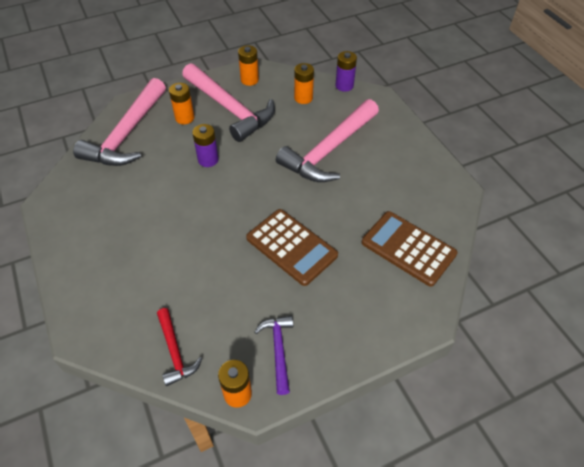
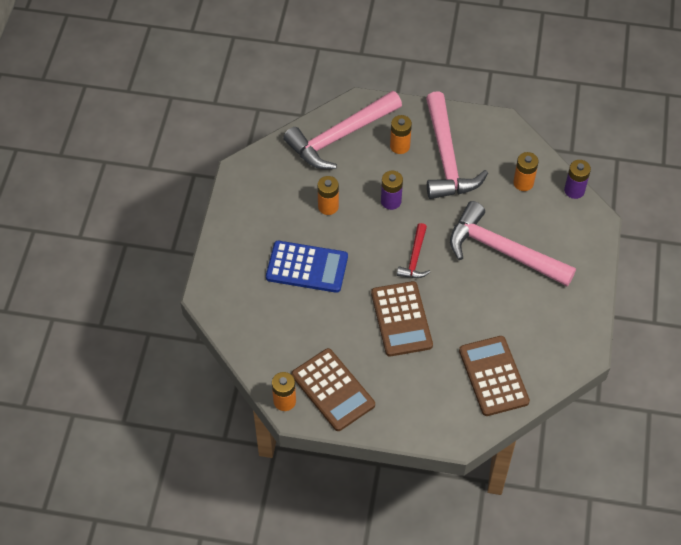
camera: 35 degrees right, 5 degrees up
(170, 251) = (307, 267): none -> blue calculator
(175, 351) = (262, 347): red hammer -> red hammer (415, 258)
(249, 80) = (488, 134): orange battery -> orange battery (328, 206)
(278, 350) = (333, 390): purple hammer -> brown calculator
(329, 150) = (502, 251): pink hammer -> pink hammer turned 45 degrees clockwise

